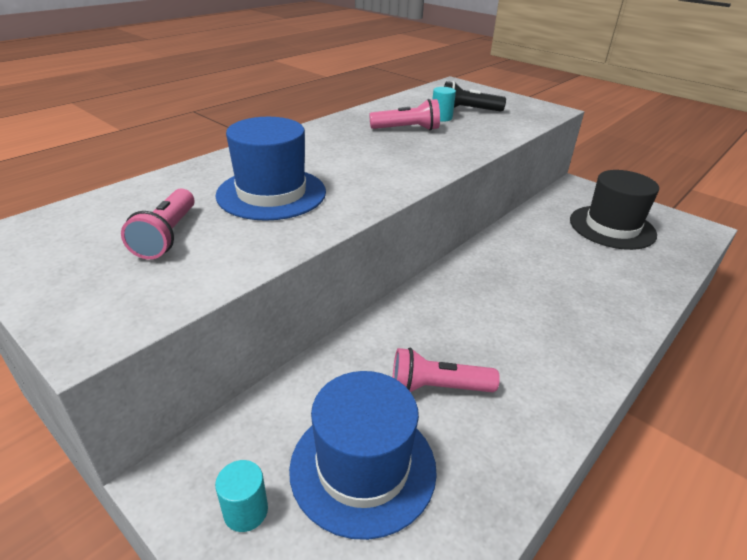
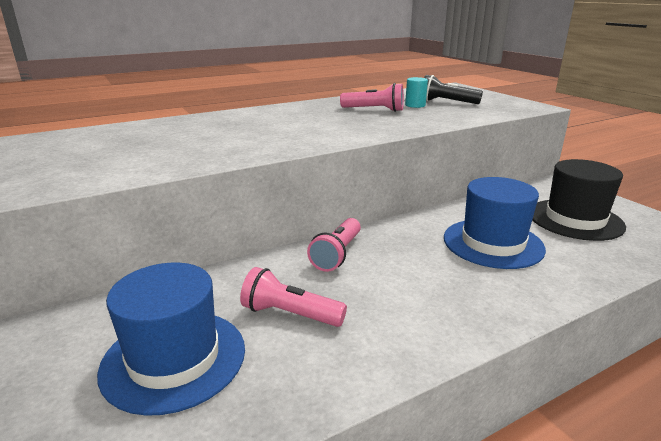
camera: 20 degrees right, 10 degrees down
(167, 236) = (110, 152): pink flashlight -> pink flashlight (337, 254)
(246, 511) = (56, 366): turquoise cylinder -> none
(271, 193) = (214, 137): blue hat -> blue hat (493, 243)

